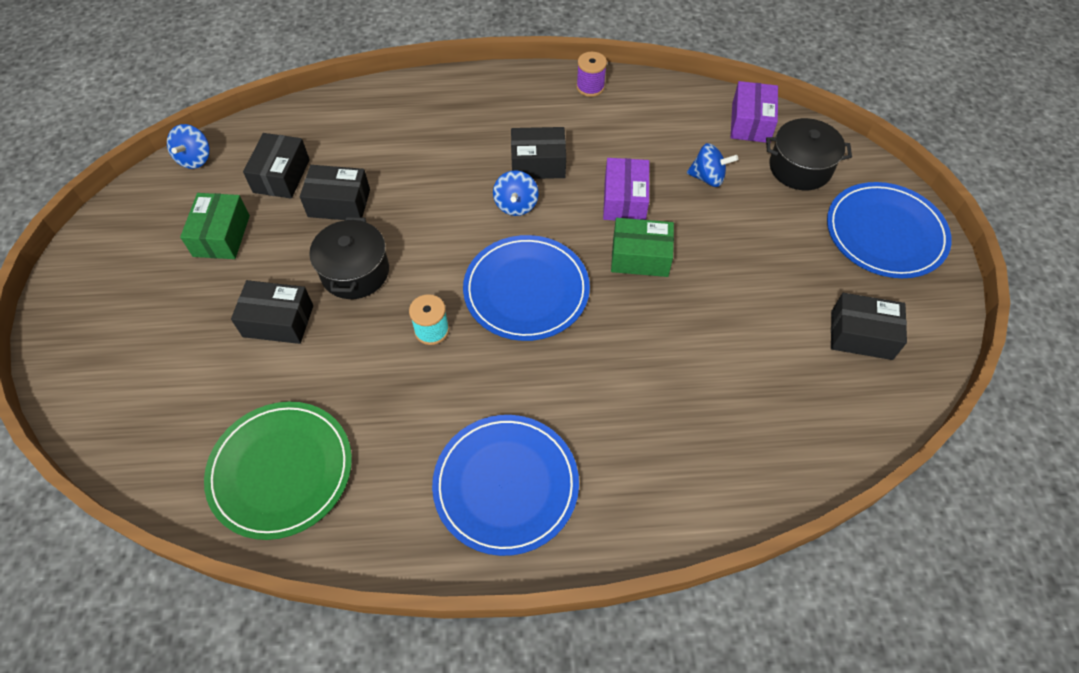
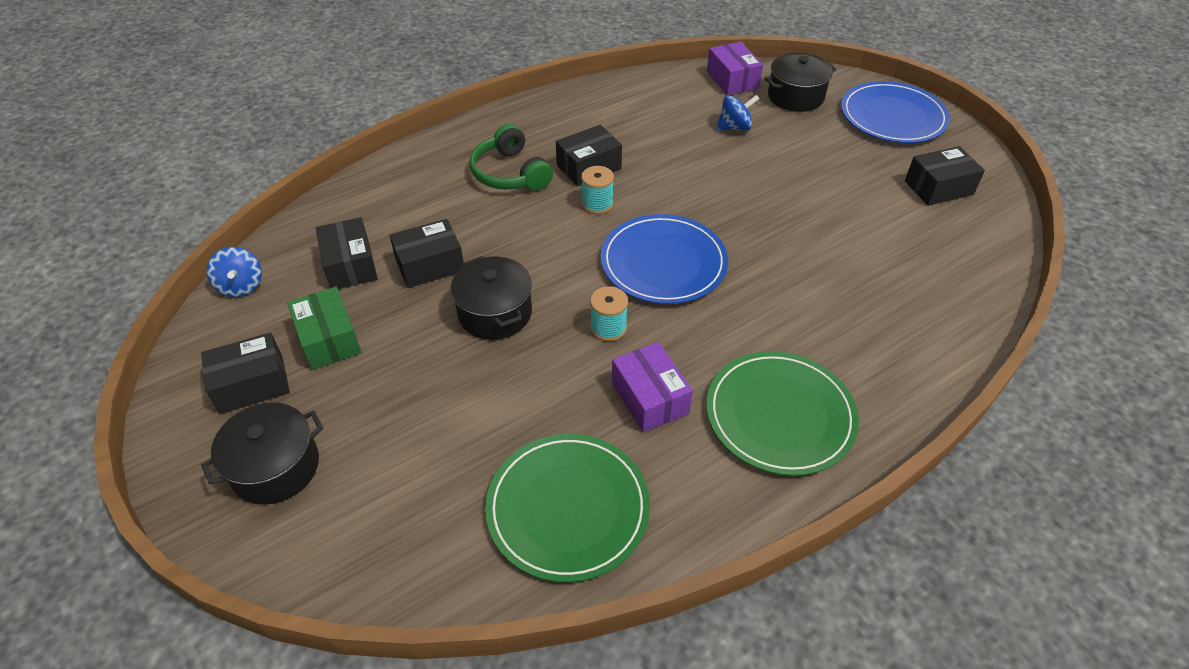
camera: 30 degrees left, 10 degrees down
(116, 325) = (275, 467): none -> black pot
(278, 321) = (453, 385): black box -> black box (252, 384)
(466, 141) = (510, 173): none -> green headphones
(506, 485) = (780, 415): blue plate -> green plate
(516, 205) = (597, 204): blue spinning top -> turquoise spool
(590, 87) = (583, 98): purple spool -> none
(624, 200) = (684, 166): purple box -> purple box (649, 398)
(640, 257) = (733, 201): green box -> none

